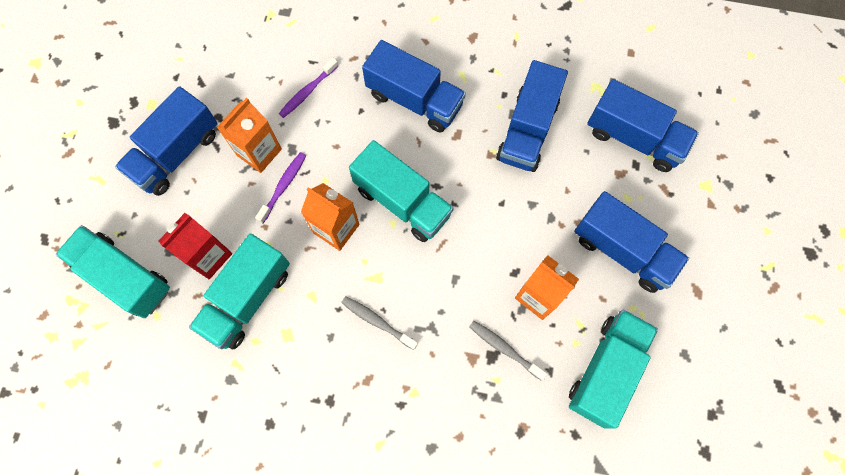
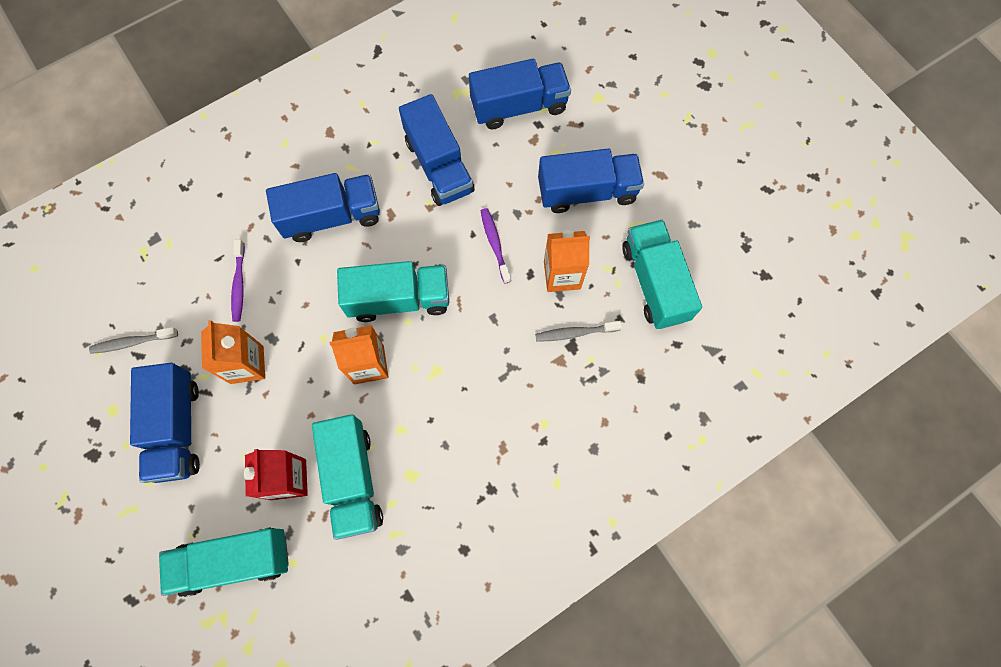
camera: 45 degrees left, 0 degrees up
(283, 186) = (294, 372): purple toothbrush -> purple toothbrush (495, 244)
(377, 321) = (468, 401): grey toothbrush -> grey toothbrush (132, 342)

